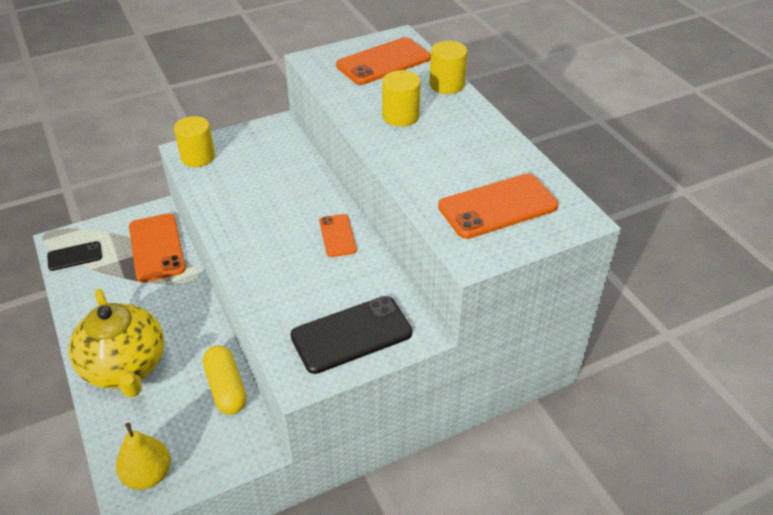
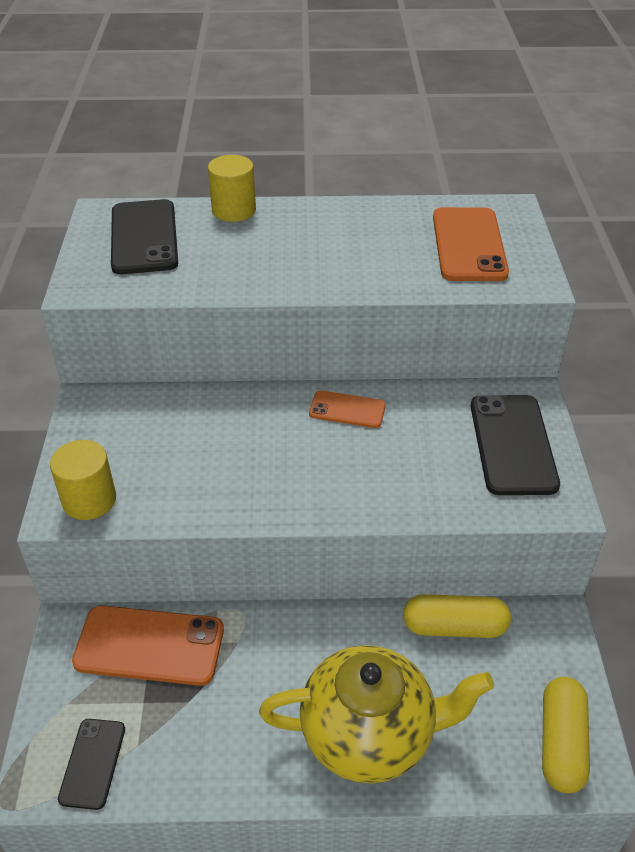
camera: 65 degrees left, 0 degrees up
(148, 475) = (561, 743): yellow pear -> yellow capsule
(383, 62) = (144, 237): orange phone -> black phone
(400, 116) = (267, 257): yellow cylinder -> none

